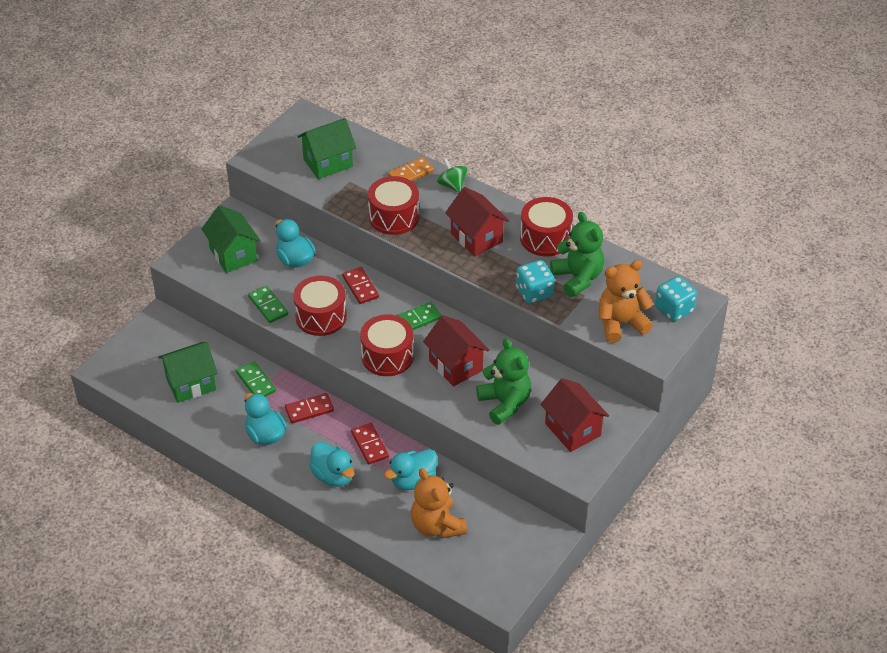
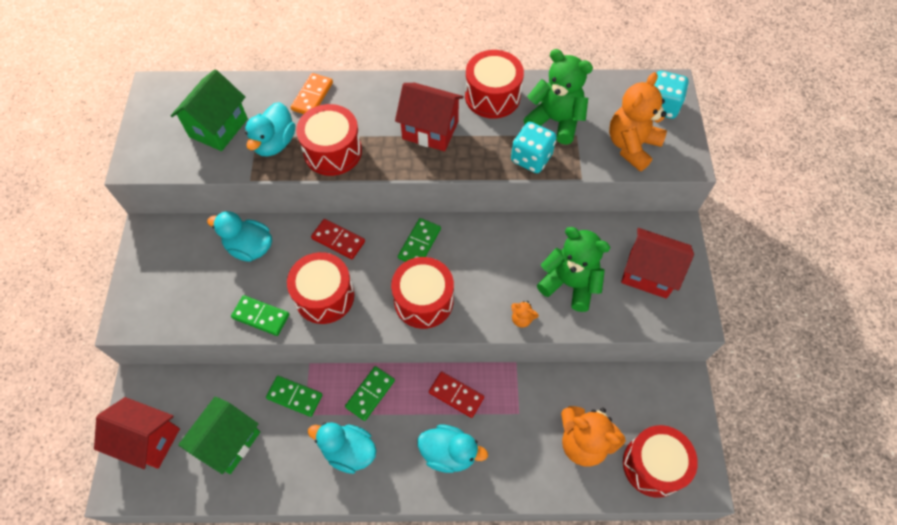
camera: 35 degrees left, 15 degrees up
(233, 255) = (180, 279): green house -> none
(309, 409) = (370, 394): red domino -> green domino
(413, 480) = (524, 407): turquoise duck -> turquoise duck (274, 143)
(447, 405) = (522, 319): none -> orange teddy bear
(452, 185) = (362, 88): green spinning top -> none
(456, 365) = (494, 271): red house -> red house (148, 440)
(475, 569) = (653, 465): none -> red drum

